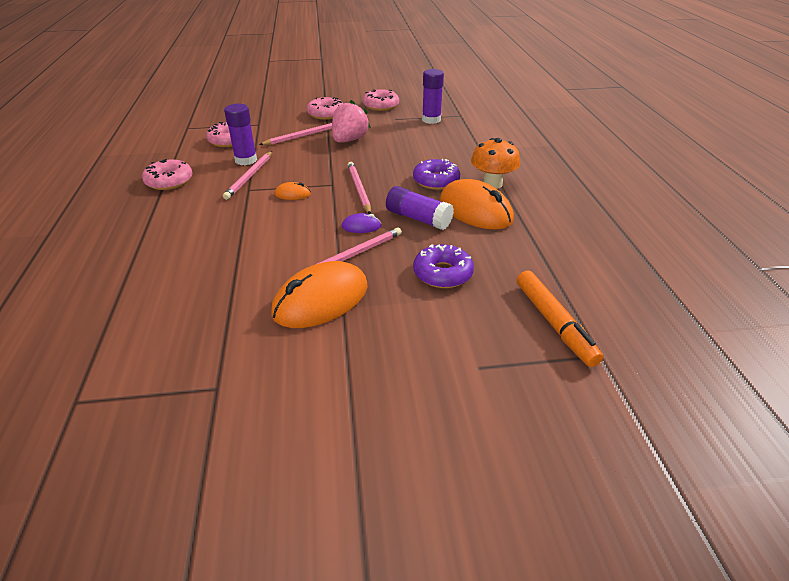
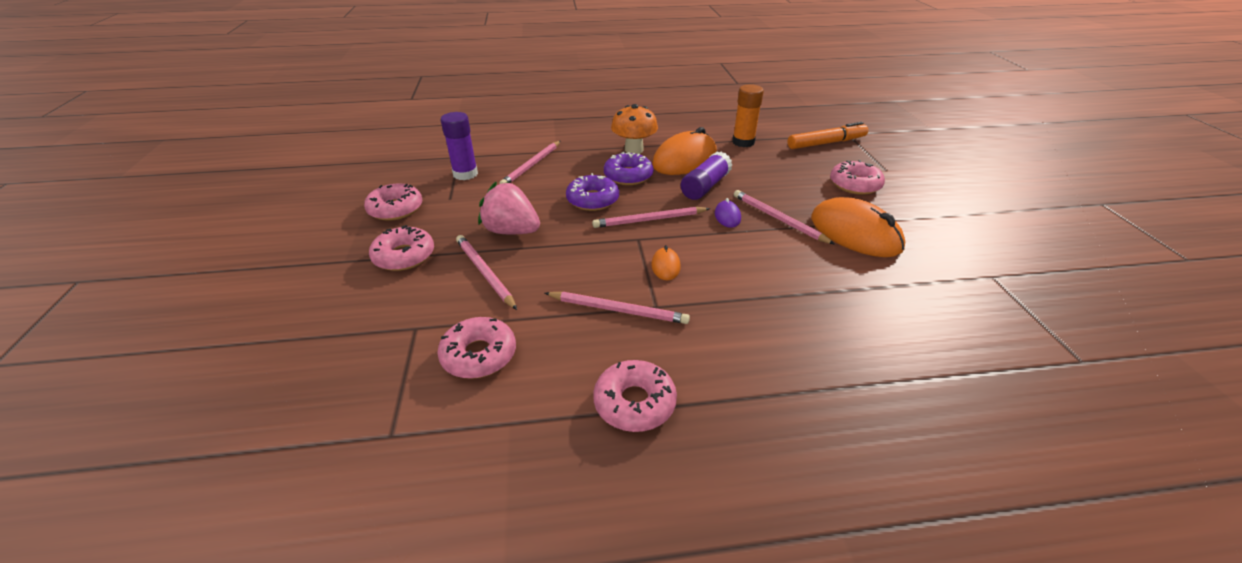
camera: 90 degrees left, 0 degrees up
(246, 160) = (562, 322): purple glue stick -> none
(430, 324) = (854, 184): none -> pink donut
(442, 273) = (788, 178): purple donut -> purple donut (592, 200)
(449, 141) = (532, 165): none -> pink pencil
(533, 251) = (743, 142): none -> orange glue stick

